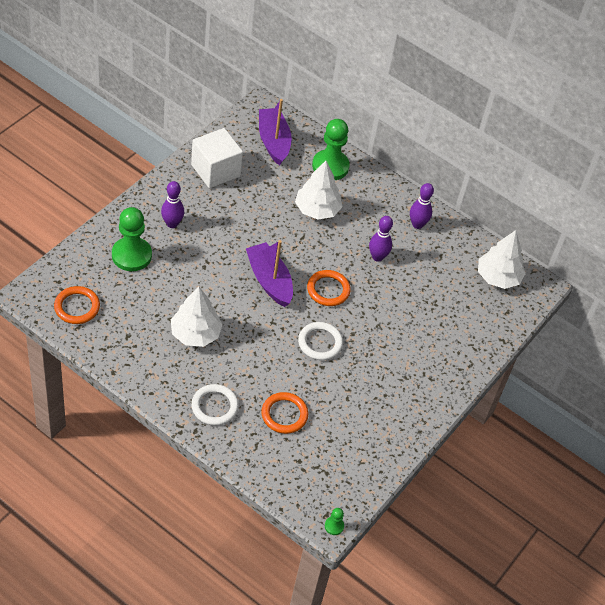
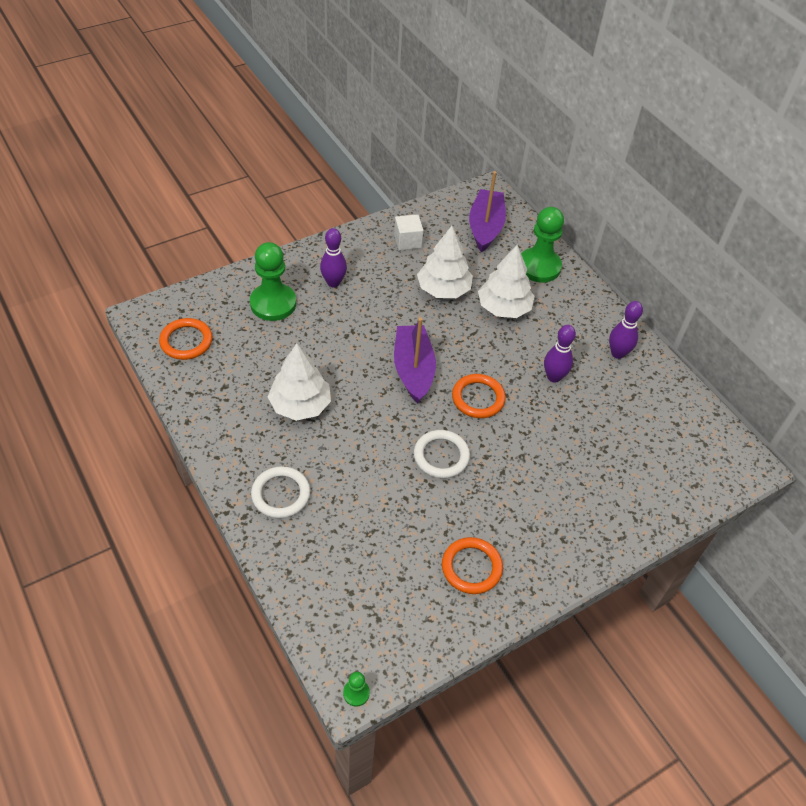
camera: 25 degrees right, 0 degrees up
(215, 170) = (407, 241): white cube -> white cube, size x0.57
(284, 414) = (359, 529): orange ring -> orange ring (471, 567)
(498, 277) = (698, 440): white tree -> white tree (443, 289)

